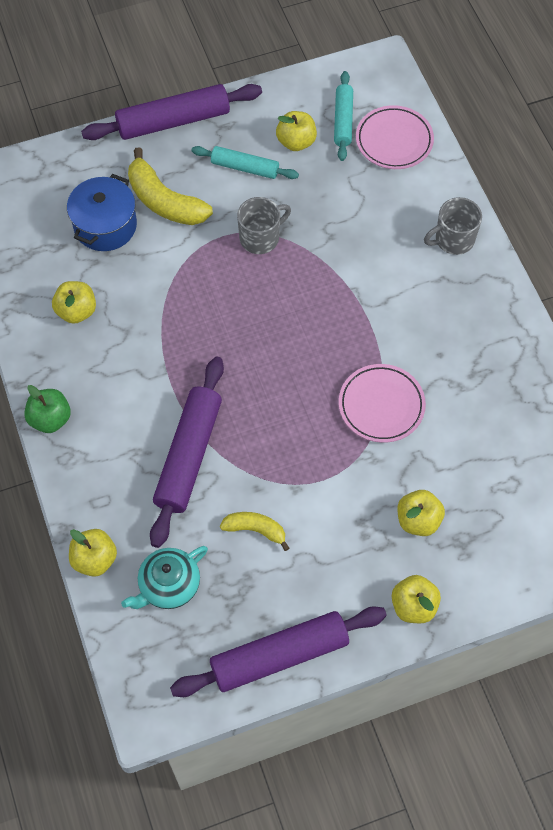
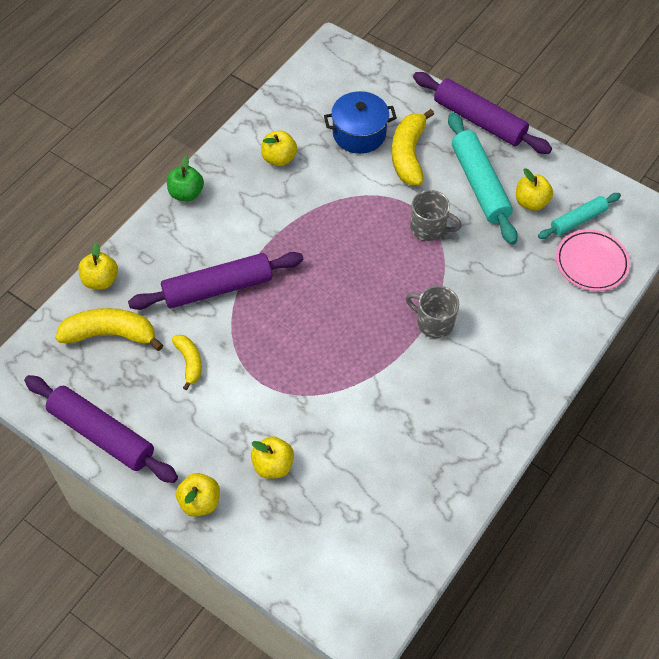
camera: 55 degrees right, 5 degrees down
(168, 585) = (110, 334): turquoise teapot -> yellow banana
(245, 168) = (479, 184): turquoise rolling pin -> turquoise rolling pin, size x1.69
(381, 405) = (351, 385): pink plate -> none
(453, 239) = (538, 353): grey mug -> grey mug (434, 322)

